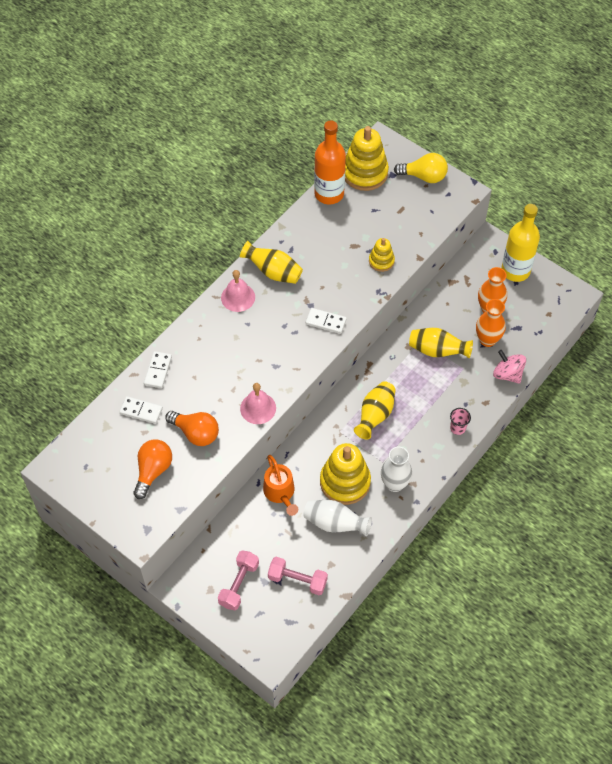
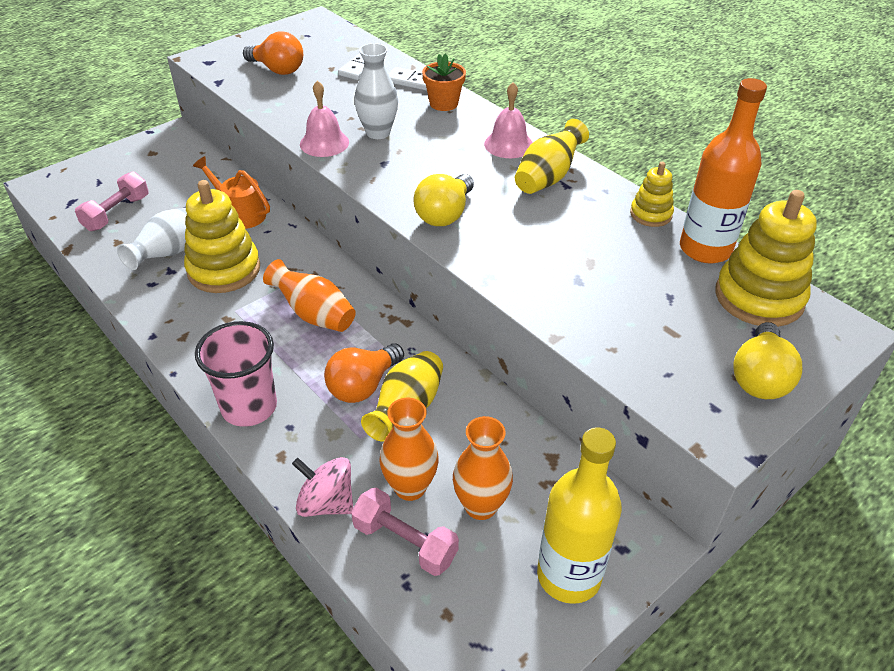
camera: 100 degrees right, 15 degrees down
(189, 344) = (443, 103): none -> orange flower pot
(196, 433) = (311, 98): orange light bulb -> orange light bulb (363, 385)
(239, 584) = (143, 171): pink dumbbell -> pink dumbbell (405, 542)
(280, 493) = (240, 213): orange watering can -> orange watering can turned 45 degrees clockwise
(326, 322) = (445, 214): white domino -> yellow light bulb
(375, 415) = (314, 314): yellow vase -> orange vase
(381, 261) = (553, 288): yellow stacking toy -> yellow stacking toy (651, 214)
(394, 484) = (193, 317): white vase -> white vase (378, 133)
(458, 428) = (249, 407): pink cup -> pink cup, size x2.04
(507, 374) = (326, 503): pink spinning top -> pink spinning top turned 120 degrees counterclockwise

